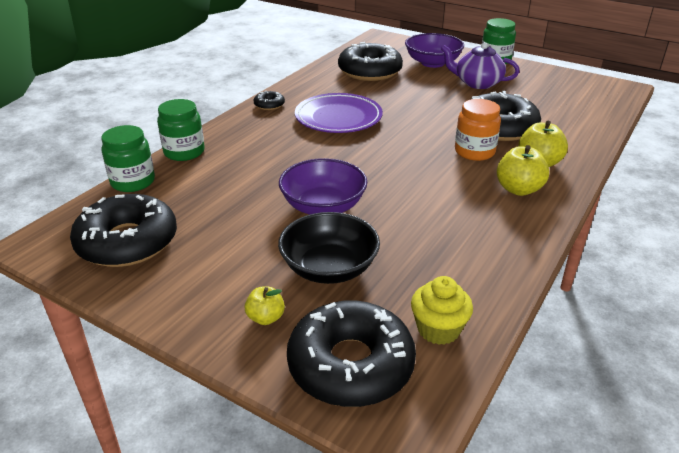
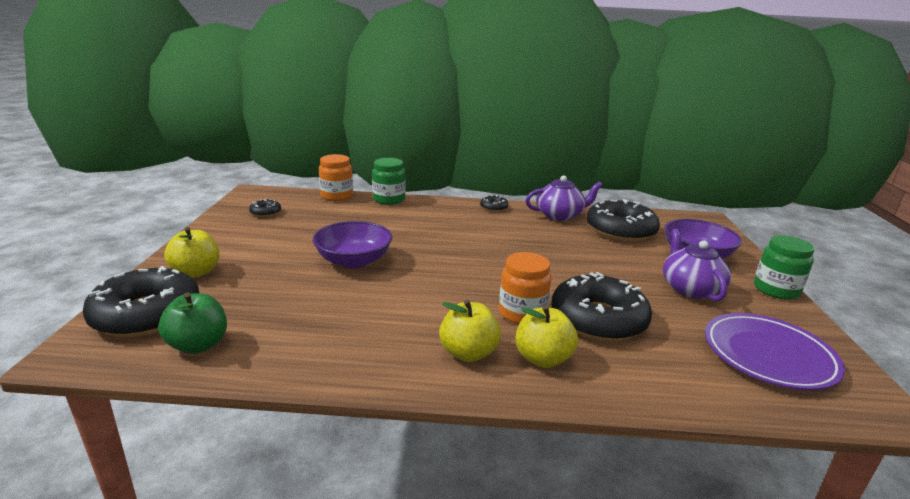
camera: 60 degrees right, 10 degrees down
(127, 242) = (265, 212): black donut -> black donut, size x0.43
(133, 182) = (337, 196): green jar -> orange jar
(265, 318) = (196, 272): yellow apple -> yellow apple, size x1.65
(318, 83) = (560, 215): none -> purple teapot
(329, 268) = (266, 281): black bowl -> none
(338, 118) = (507, 236): purple plate -> purple plate (768, 355)
(438, 329) = (198, 345): yellow cupcake -> green apple

